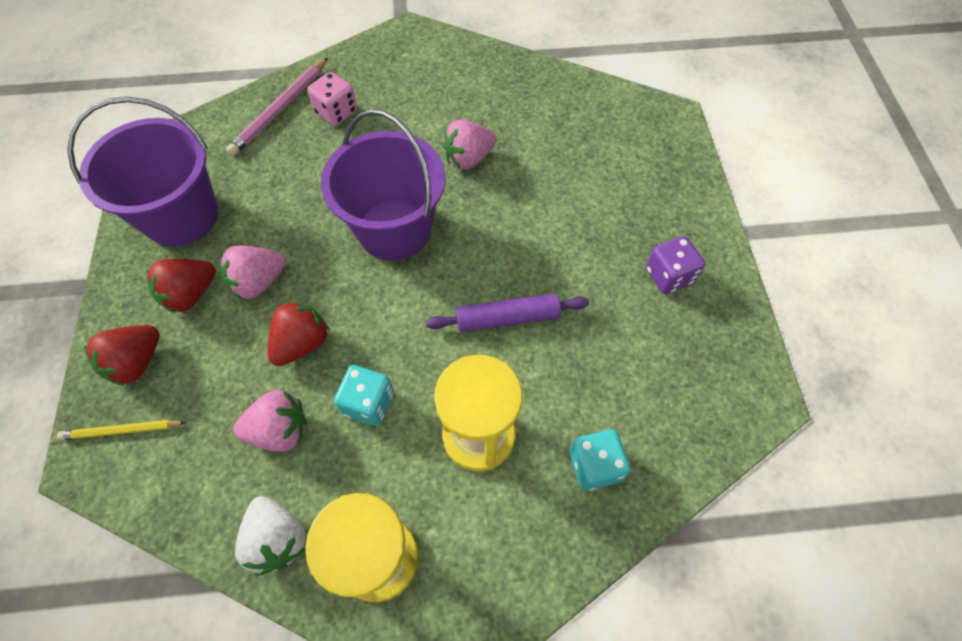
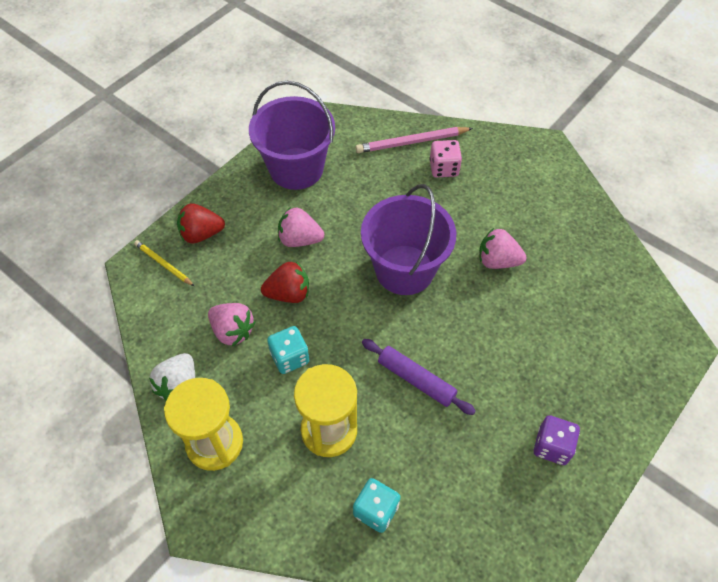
camera: 45 degrees right, 5 degrees down
(190, 294) = (259, 218): red strawberry -> none

